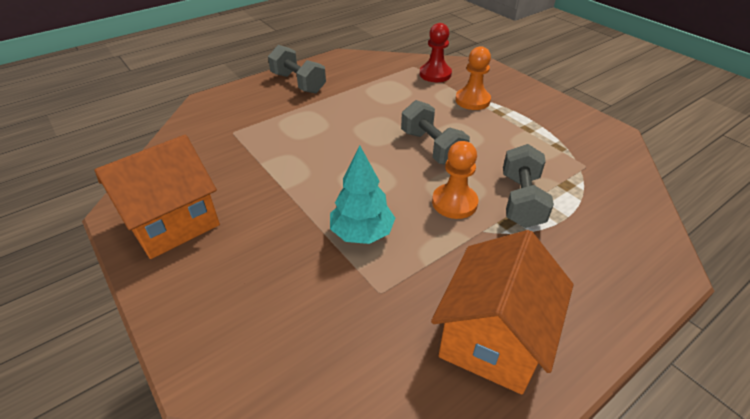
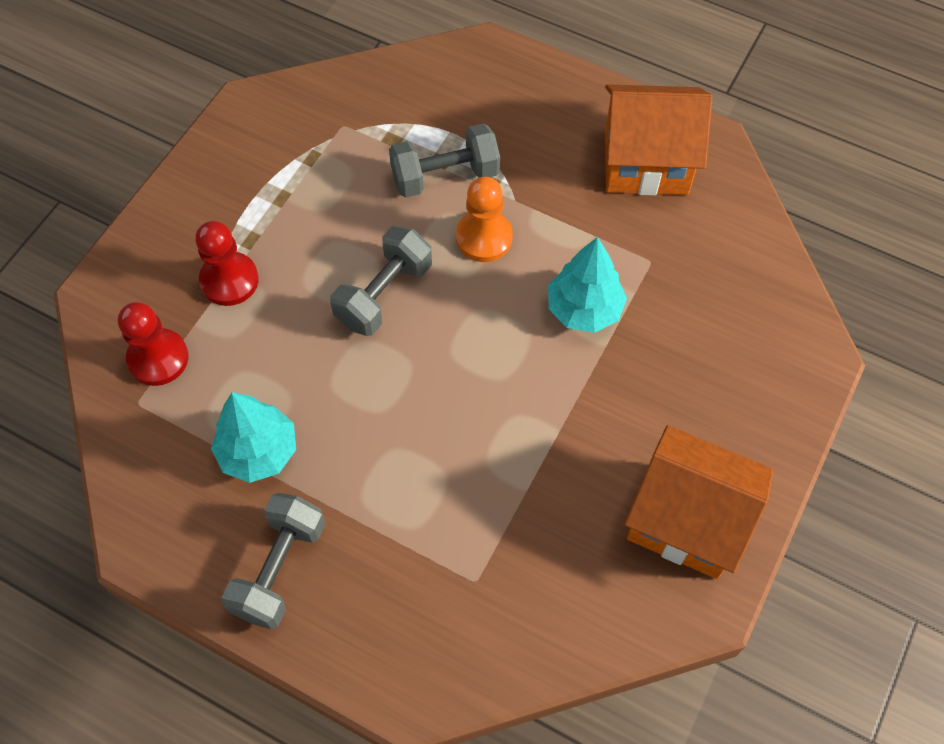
camera: 115 degrees left, 20 degrees up
(362, 89) = (259, 451): none -> turquoise tree
(472, 100) = (229, 280): orange pawn -> red pawn

